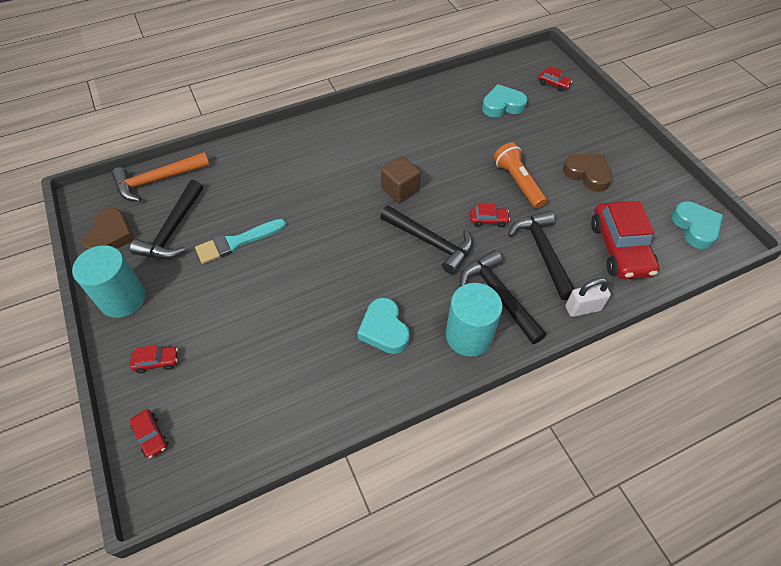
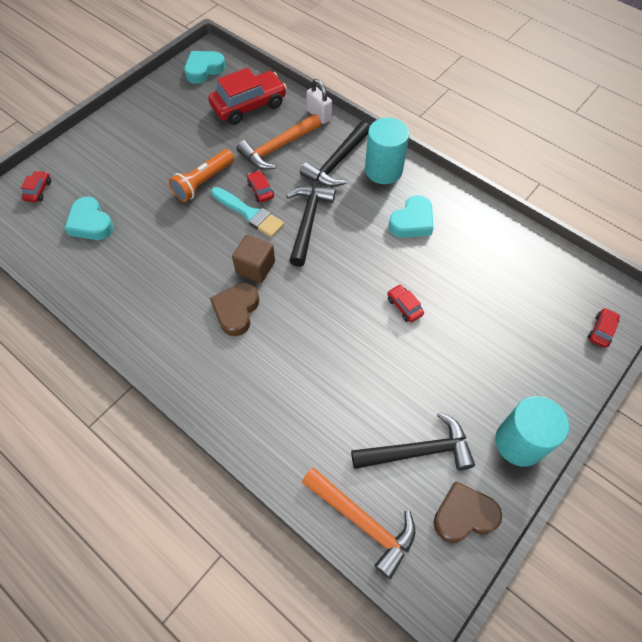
camera: 115 degrees left, 5 degrees up
(157, 361) = (550, 367): red car -> red car (404, 306)
(237, 242) = (396, 377): turquoise brush -> turquoise brush (249, 213)
(543, 252) = (278, 148): black hammer -> orange hammer
(587, 174) = (170, 139): brown heart -> brown heart (236, 311)

